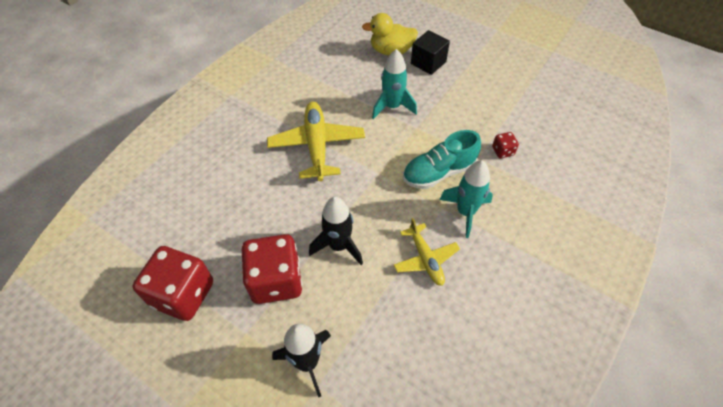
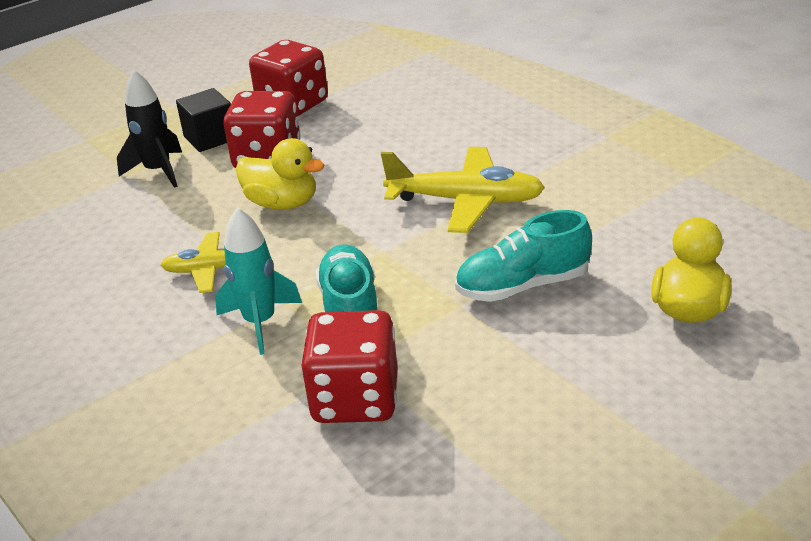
camera: 110 degrees right, 20 degrees down
(339, 246) = (282, 203): black rocket -> yellow duck
(392, 107) = (523, 286): turquoise rocket -> turquoise shoe
(428, 63) = (639, 354): black cube -> black cube (210, 138)
(503, 151) = (355, 399): red dice -> red dice, size x2.27

